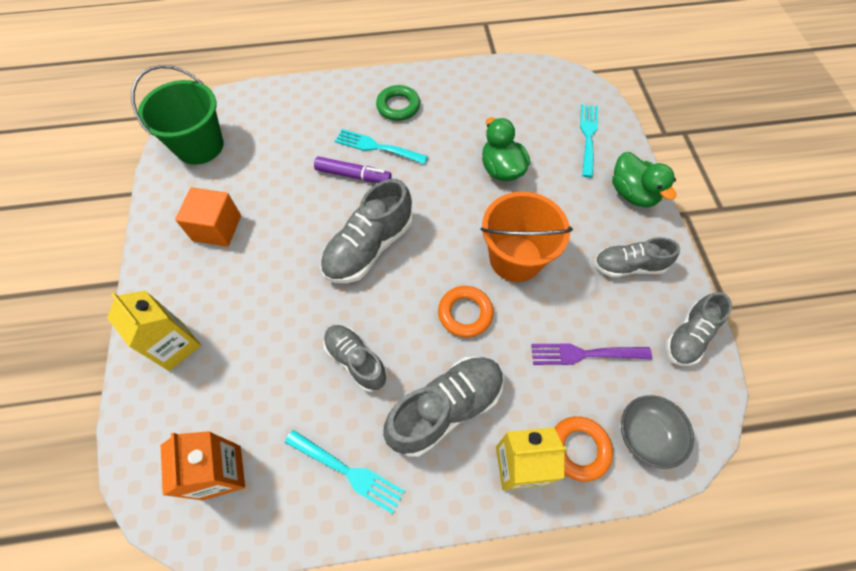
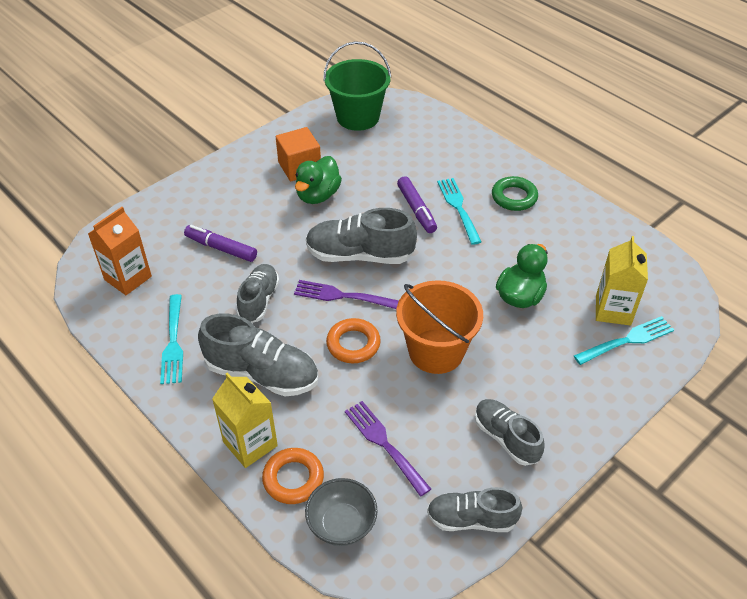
camera: 55 degrees right, 15 degrees down
(175, 345) = (195, 203): yellow carton -> yellow carton (613, 310)
(260, 356) = (221, 248): none -> purple marker
(405, 288) = (343, 296): none -> purple fork
(632, 193) = (594, 405): green duck -> green duck (318, 195)

